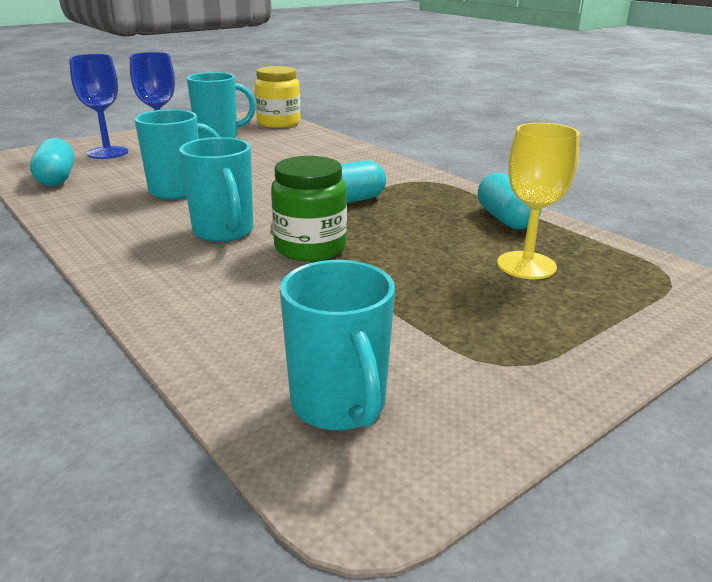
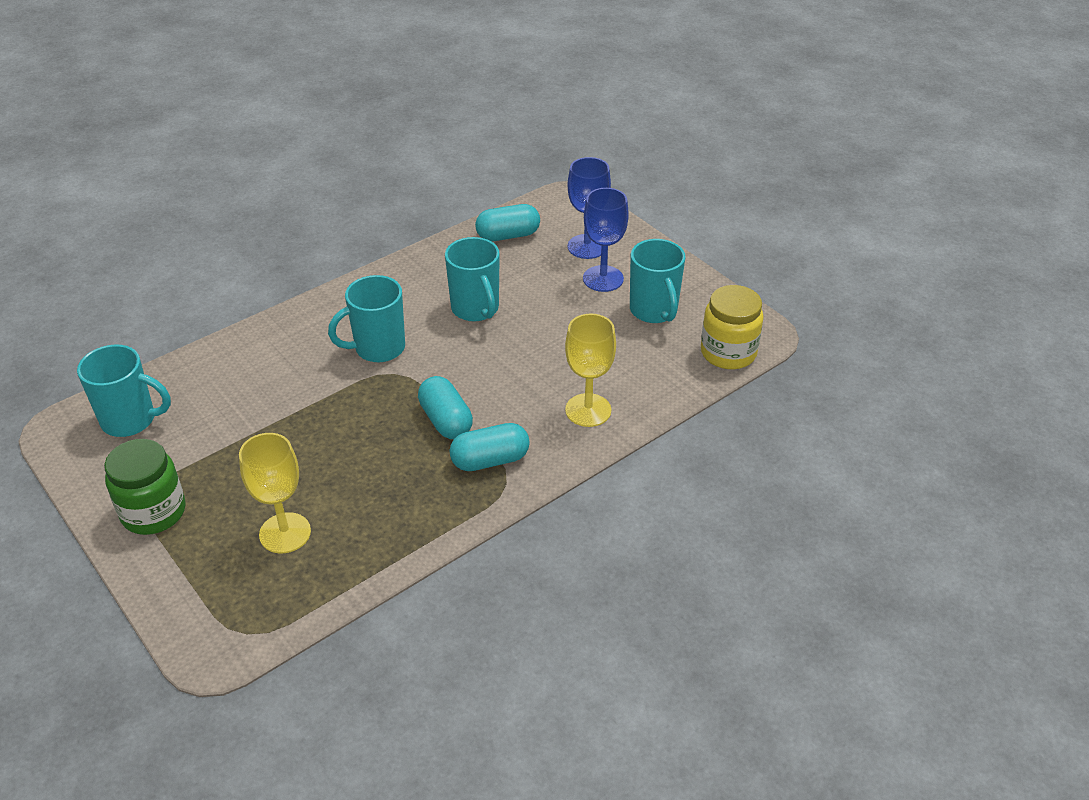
camera: 90 degrees right, 15 degrees up
(310, 248) = (340, 399): green jar -> green jar (153, 512)
(338, 157) = (588, 410): none -> yellow goblet
(339, 406) = (130, 420): turquoise mug -> turquoise mug turned 150 degrees counterclockwise
(505, 219) = (389, 535): turquoise capsule -> turquoise capsule (490, 460)

